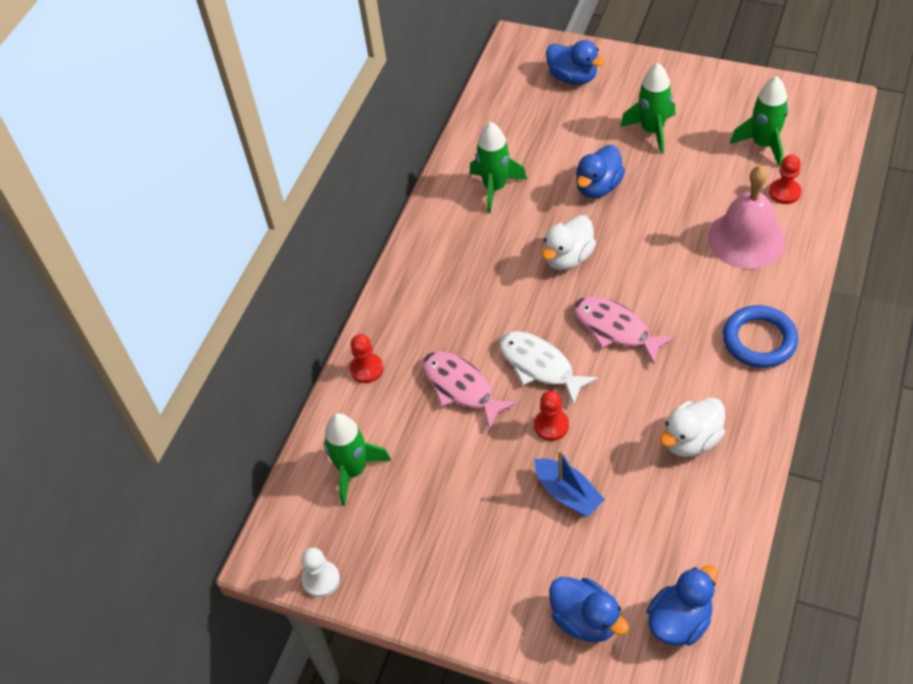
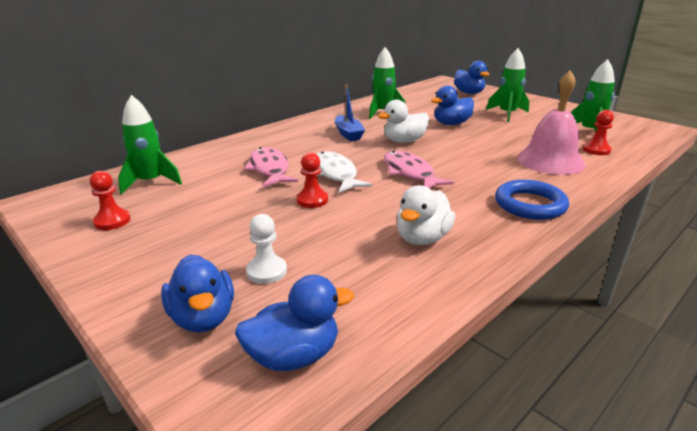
camera: 20 degrees right, 25 degrees down
(321, 579) = (49, 221): white pawn -> white pawn (266, 271)
(366, 369) = (221, 149): red pawn -> red pawn (112, 221)
(567, 493) = (284, 235): blue boat -> blue boat (348, 134)
(691, 440) = (422, 238): white duck -> white duck turned 45 degrees counterclockwise

